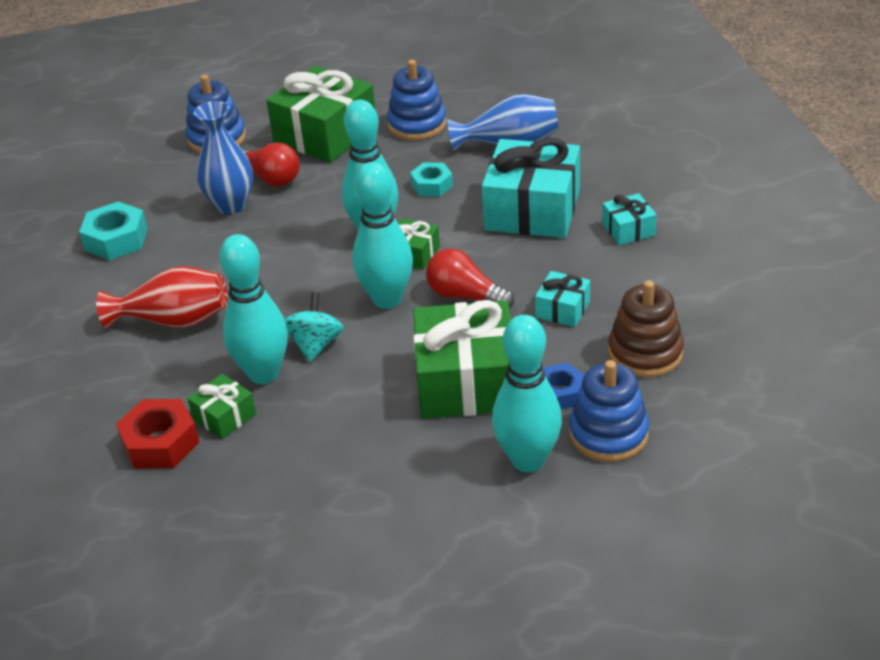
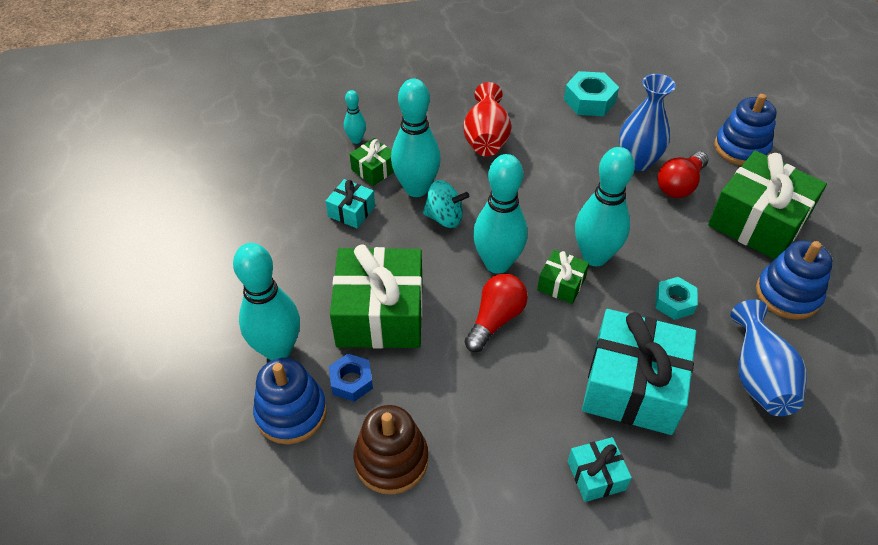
camera: 90 degrees right, 10 degrees up
(160, 443) = (356, 140): red nut -> turquoise bowling pin
(562, 309) = (467, 396): turquoise gift -> turquoise gift (351, 211)

